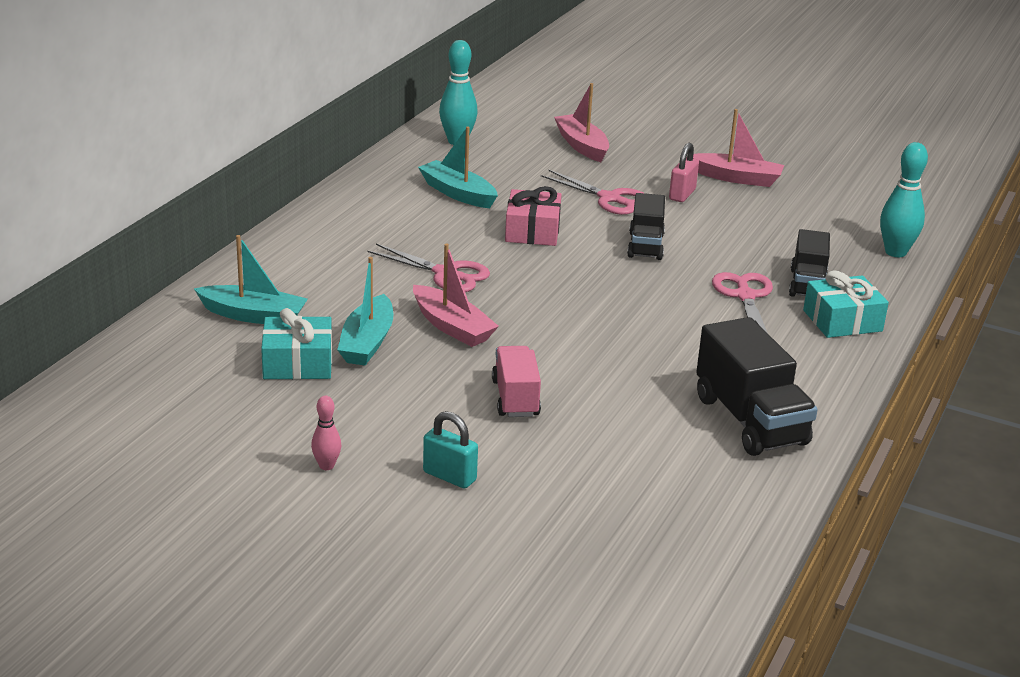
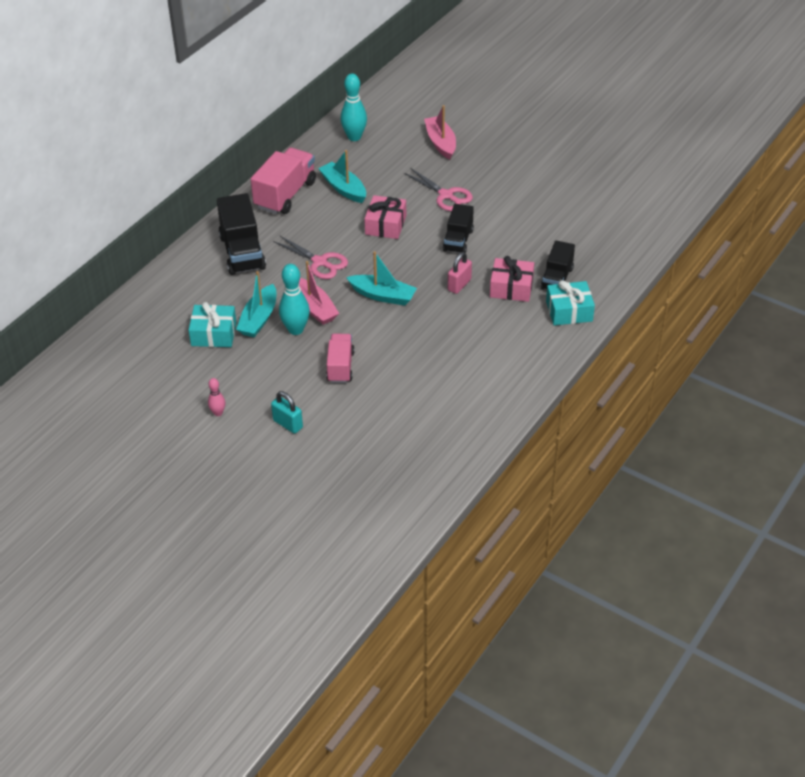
camera: 10 degrees right, 15 degrees up
(254, 315) = (193, 294): turquoise boat -> turquoise boat (383, 295)
(373, 201) = (285, 195): none -> pink truck
(682, 194) = (497, 192): pink padlock -> pink padlock (459, 285)
(737, 178) = (541, 177): pink boat -> none
(745, 296) = (511, 288): pink scissors -> pink gift
(750, 420) = (481, 390): black truck -> black truck (242, 252)
(895, 252) = (628, 251): turquoise bowling pin -> turquoise bowling pin (296, 329)

